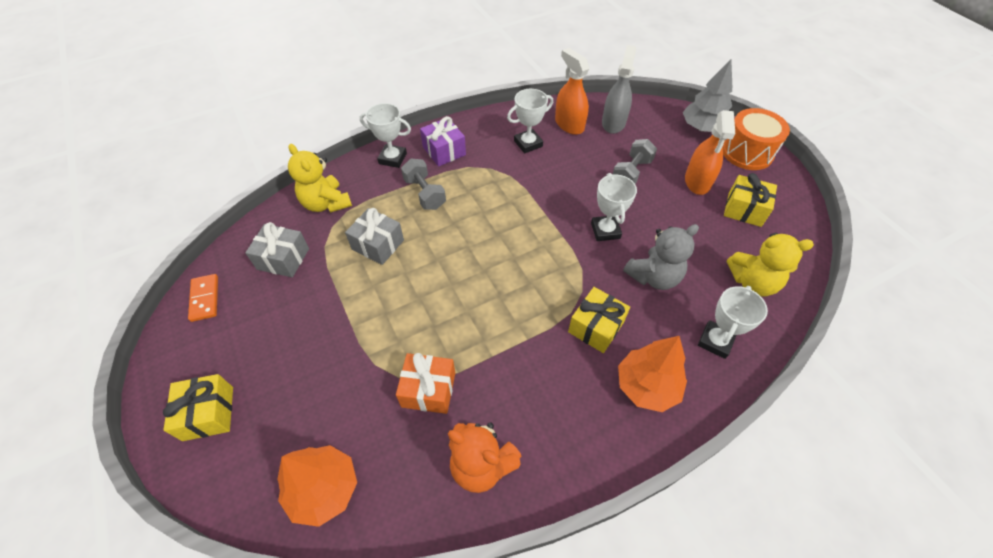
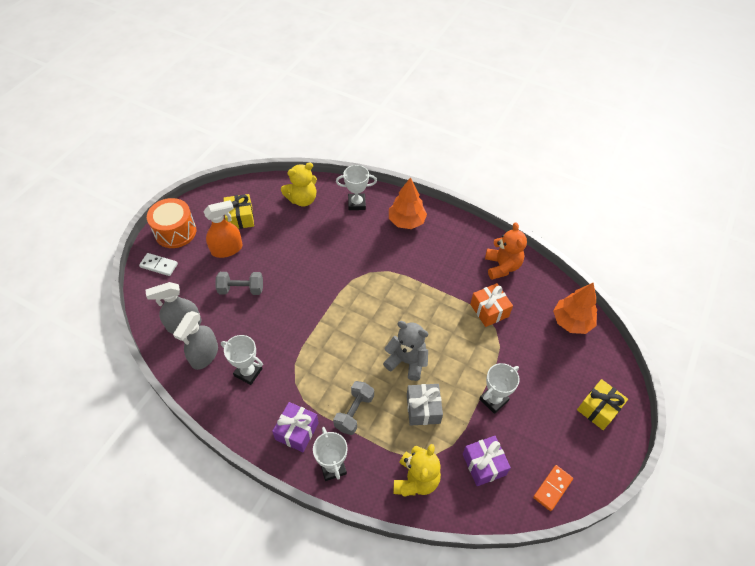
camera: 125 degrees left, 0 degrees up
(283, 259) = (484, 464): grey gift -> purple gift
(569, 124) = (204, 355): orange spray bottle -> grey spray bottle
(596, 327) = (388, 255): yellow gift -> none
(605, 230) = (310, 281): white trophy -> white trophy (493, 400)
(653, 277) = (331, 243): grey teddy bear -> grey teddy bear (407, 361)
(702, 128) = (159, 265): grey tree -> white domino
(752, 282) = (302, 199): yellow teddy bear -> yellow teddy bear turned 90 degrees clockwise

